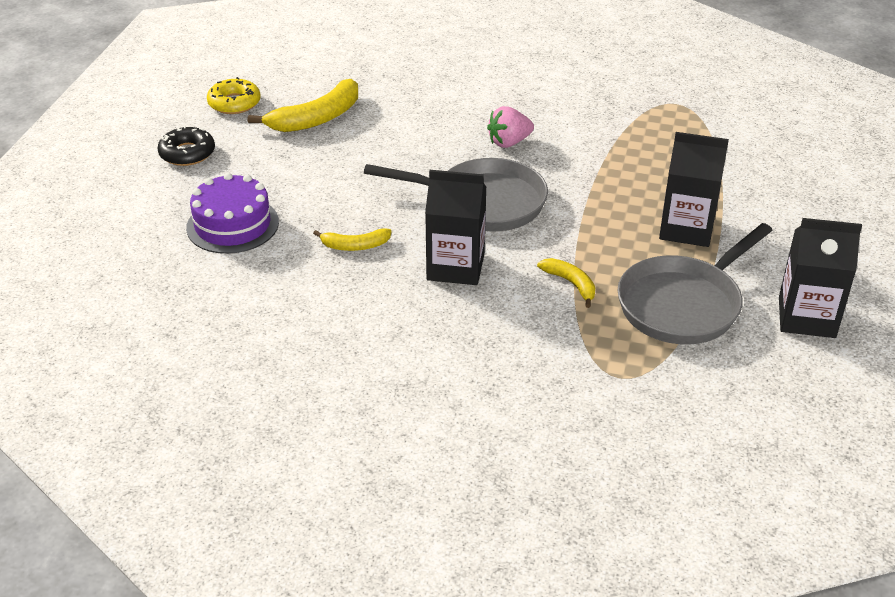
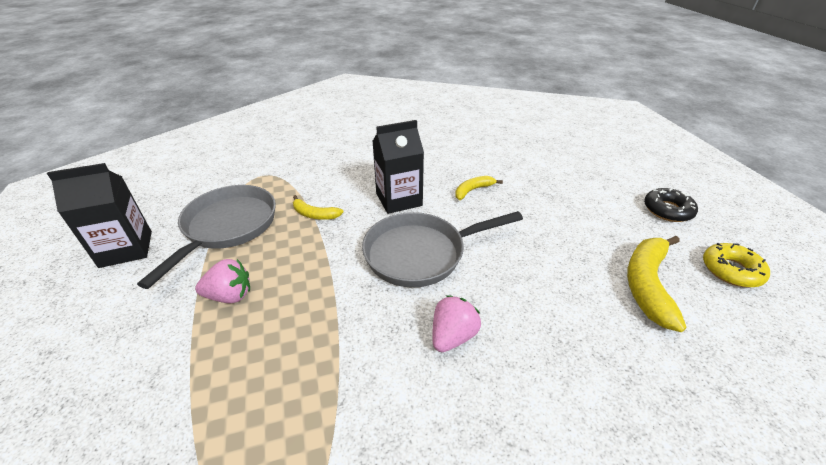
camera: 150 degrees right, 0 degrees up
(232, 225) = (557, 177): purple cake -> none
(686, 229) = (230, 296): black carton -> pink strawberry

